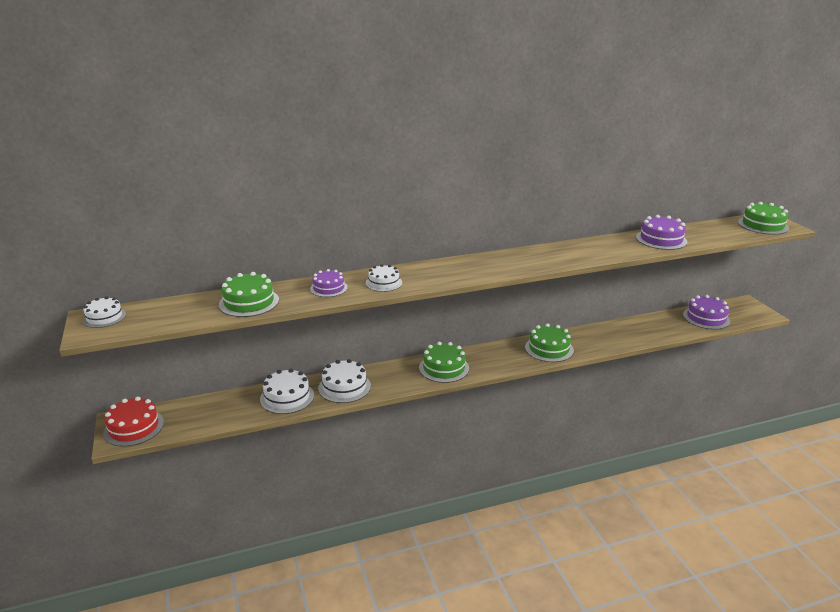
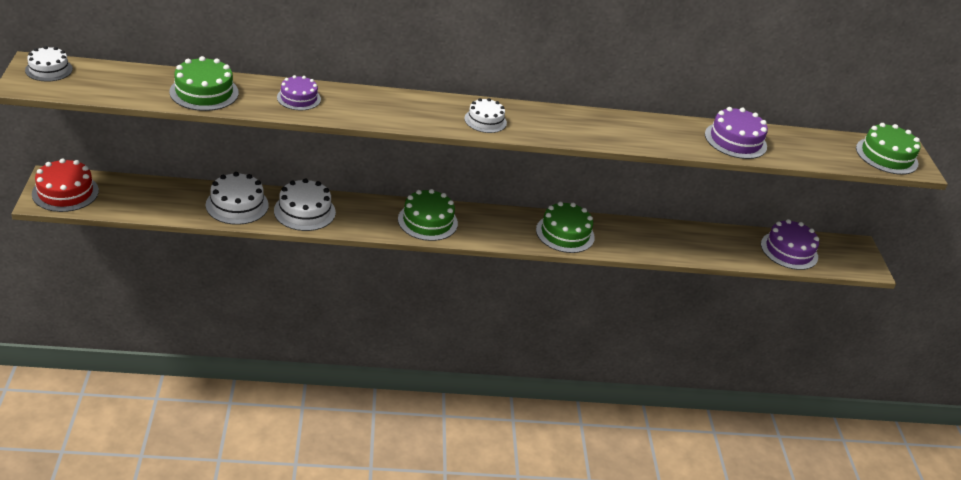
camera: 10 degrees right, 10 degrees up
(384, 283) = (363, 108): white cake -> white cake (485, 120)

